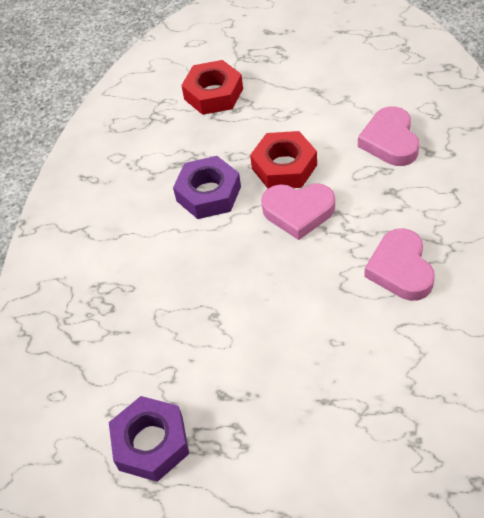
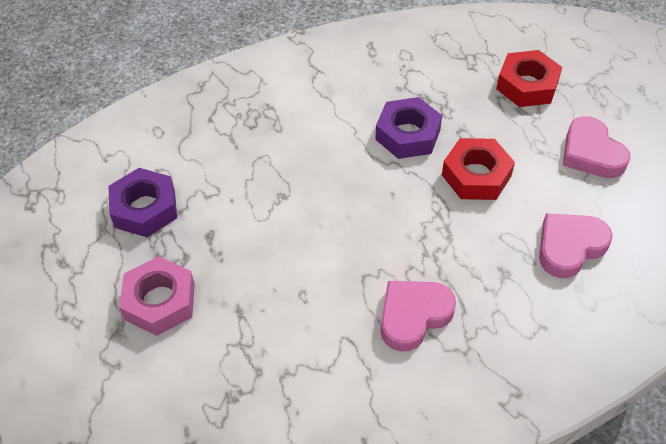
camera: 55 degrees right, 0 degrees up
(275, 468) = (160, 301): none -> pink nut
(298, 212) = (430, 208): pink heart -> pink heart (591, 153)

